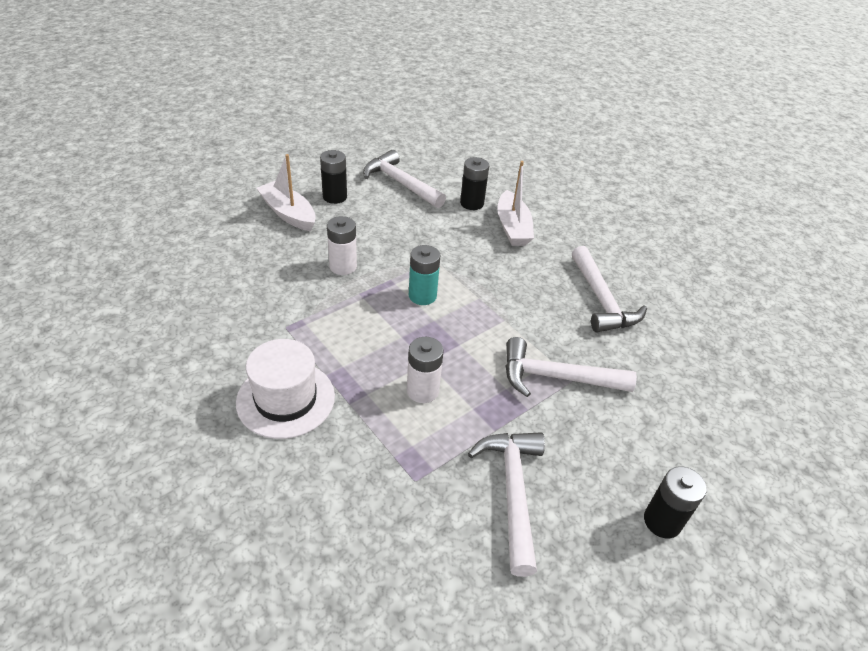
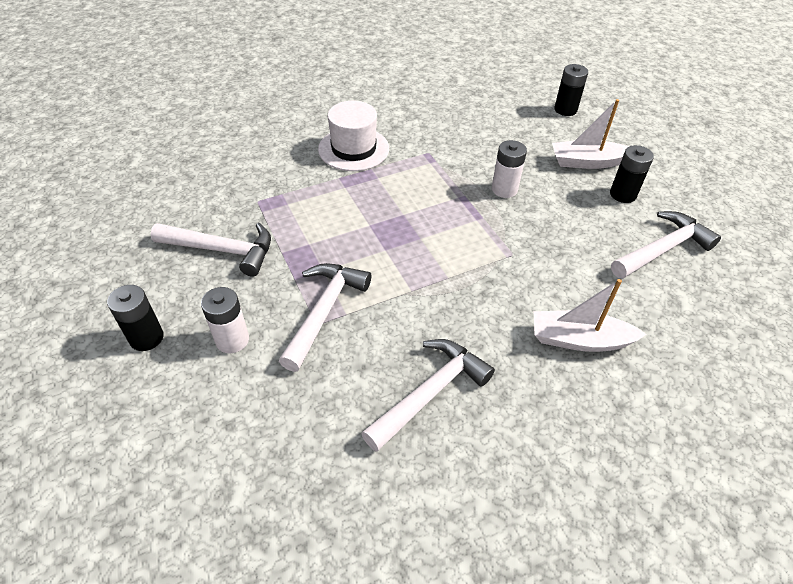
camera: 105 degrees right, 5 degrees up
(288, 213) = (587, 162): white boat -> white boat turned 150 degrees counterclockwise
(422, 296) = (456, 236): turquoise battery -> none
(422, 390) = (338, 218): white battery -> white battery (232, 340)
(472, 203) = (629, 309): black battery -> black battery (565, 110)
(601, 300) = (430, 393): white hammer -> white hammer turned 135 degrees clockwise

